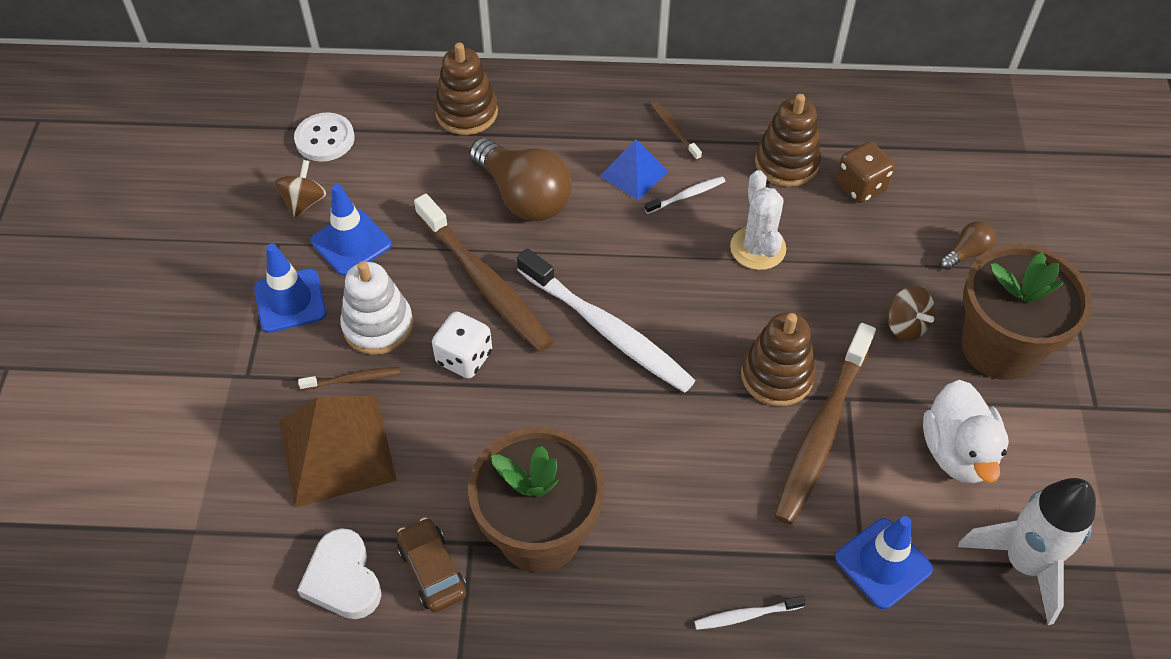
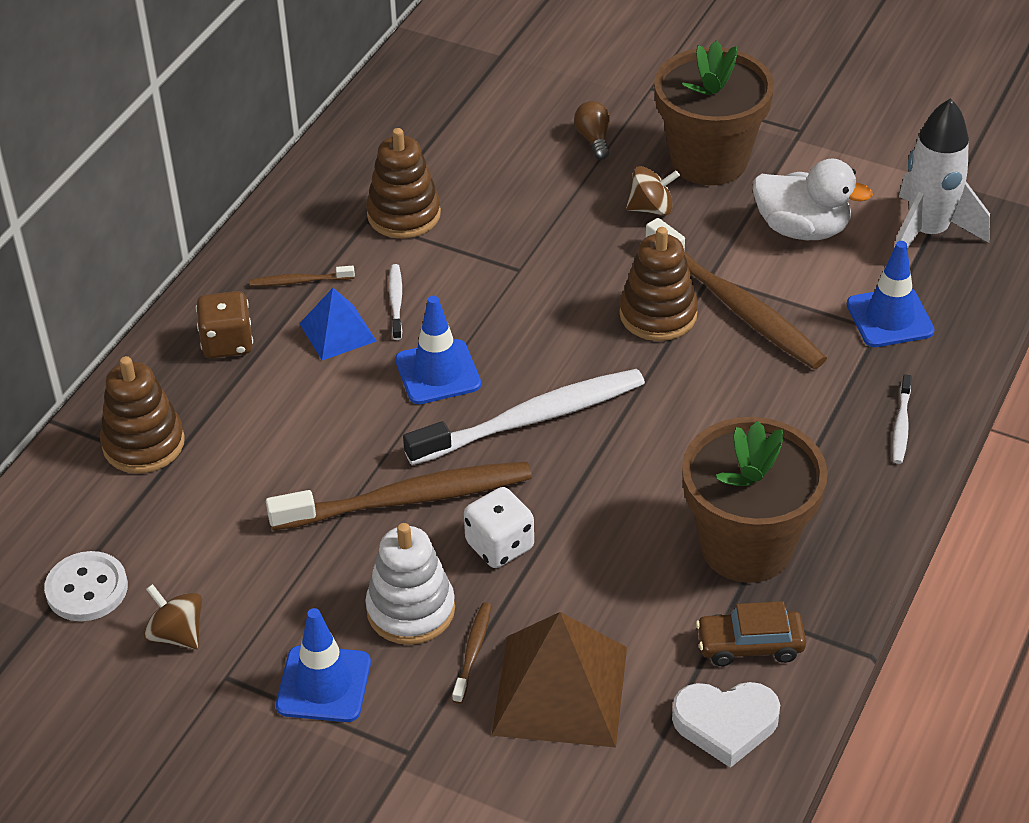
camera: 65 degrees left, 10 degrees down
(351, 243) = (272, 604): blue traffic cone -> blue traffic cone (438, 372)
(524, 196) = (307, 431): brown light bulb -> none
(757, 248) = (498, 274): white cactus -> none
(860, 186) = (469, 175): brown dice -> brown dice (227, 343)

